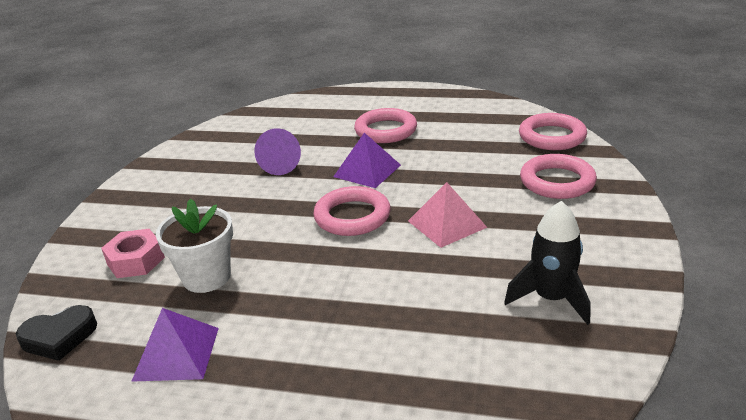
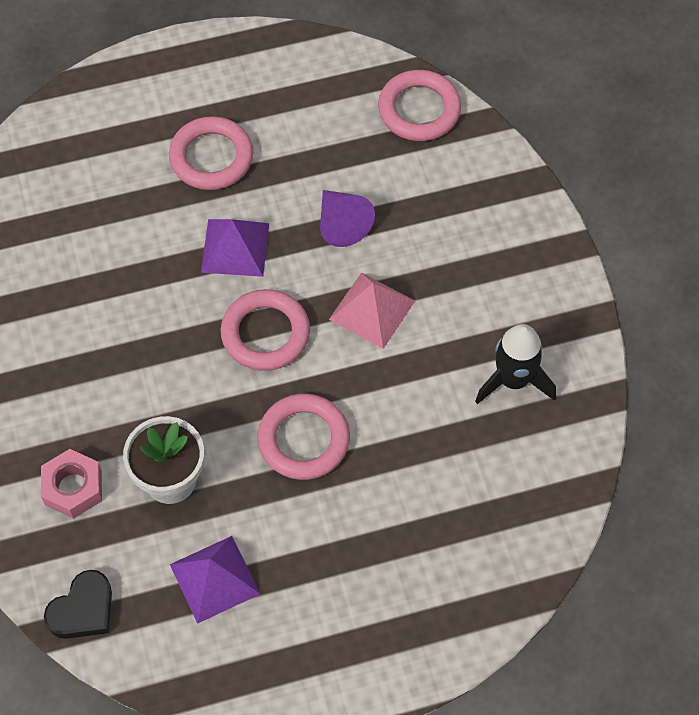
camera: 30 degrees left, 30 degrees up
(282, 164) = (122, 270): purple cone -> purple cone (341, 224)
(557, 181) = (456, 198): pink ring -> pink ring (304, 440)

